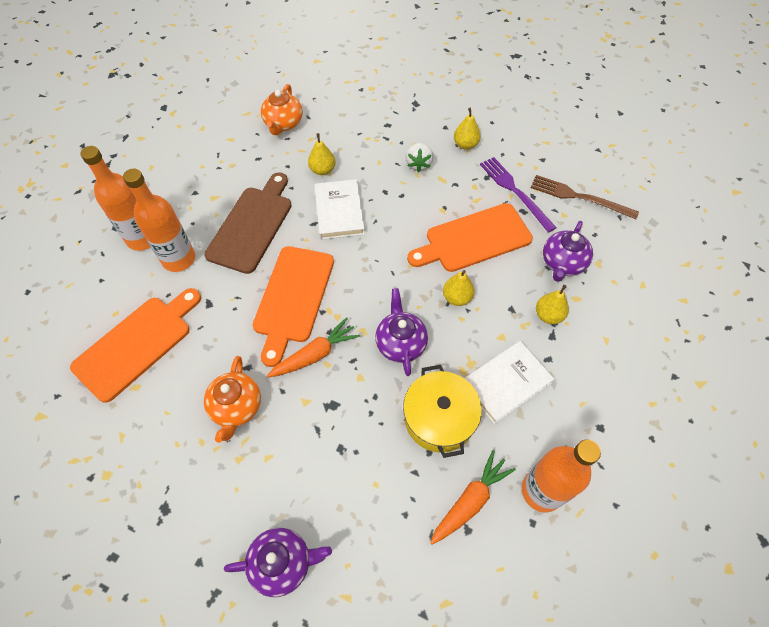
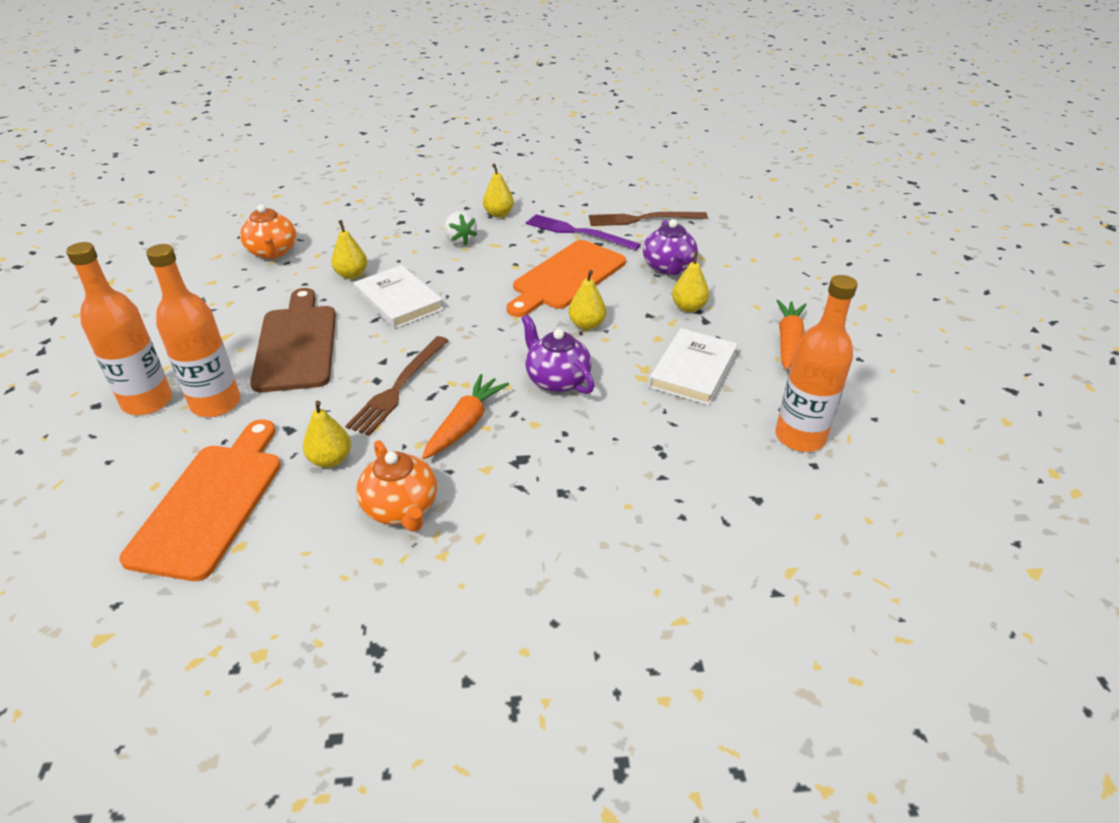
camera: 30 degrees left, 20 degrees down
(218, 343) = (330, 460): none -> yellow pear
(282, 563) = (578, 627): purple teapot -> none
(293, 298) = (399, 387): orange cutting board -> brown fork
(439, 418) = (649, 423): yellow pot -> none
(470, 500) = (739, 474): orange carrot -> orange carrot (788, 341)

